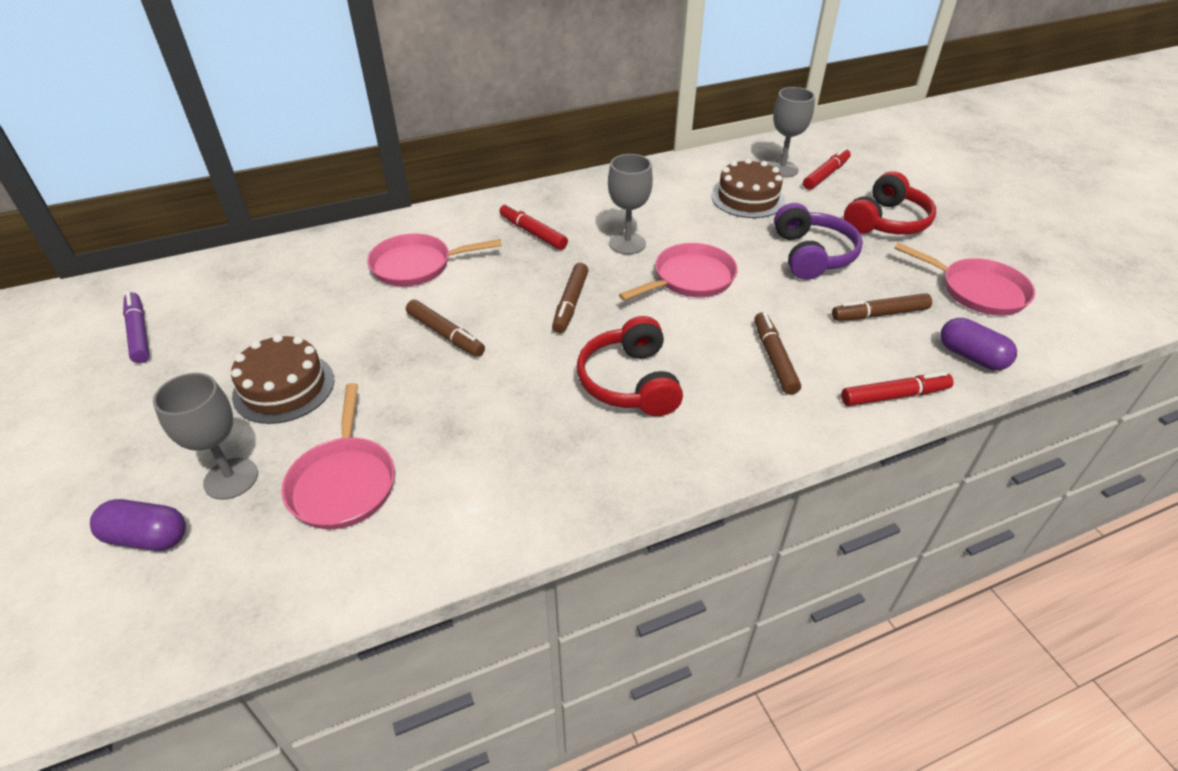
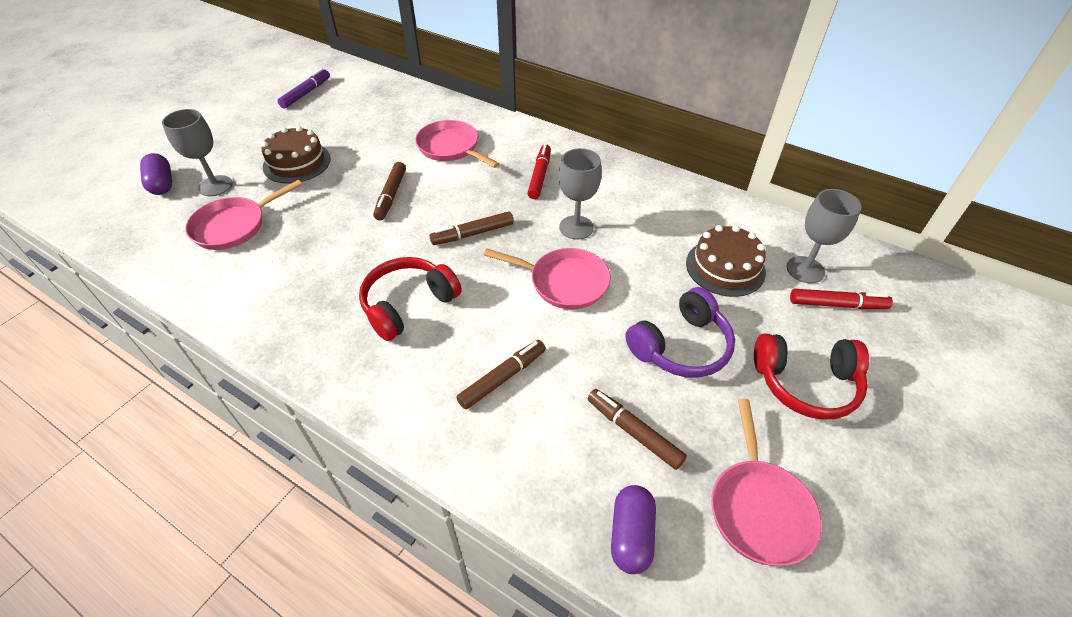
camera: 55 degrees right, 5 degrees up
(894, 396) = (516, 485): red marker -> none

